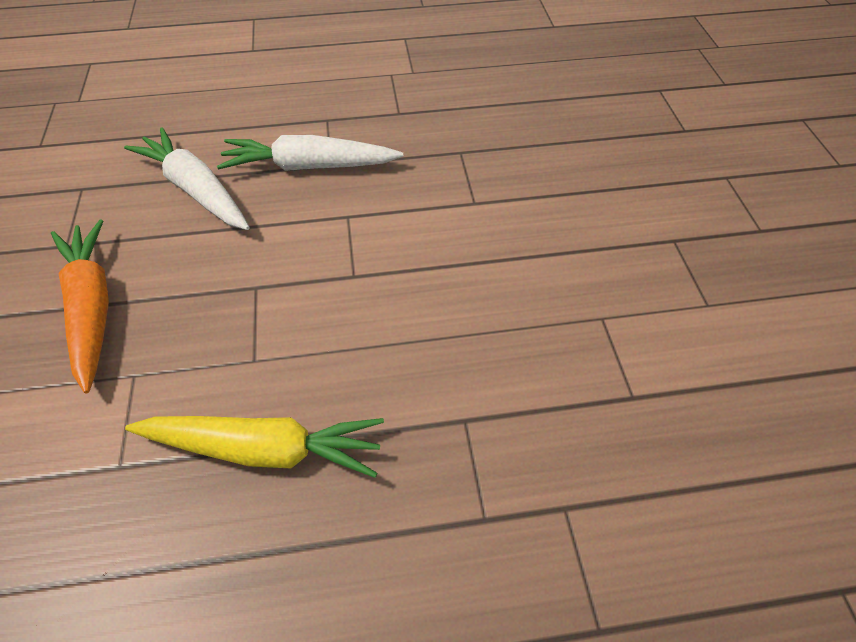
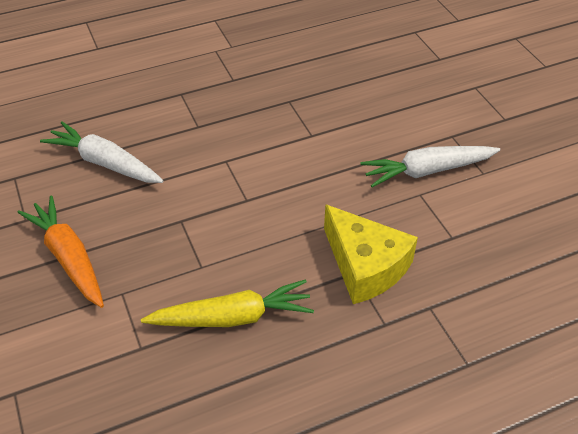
camera: 15 degrees left, 5 degrees down
(310, 166) = (183, 131): white carrot -> white carrot (427, 171)
(485, 413) = (365, 266): none -> yellow cheese

